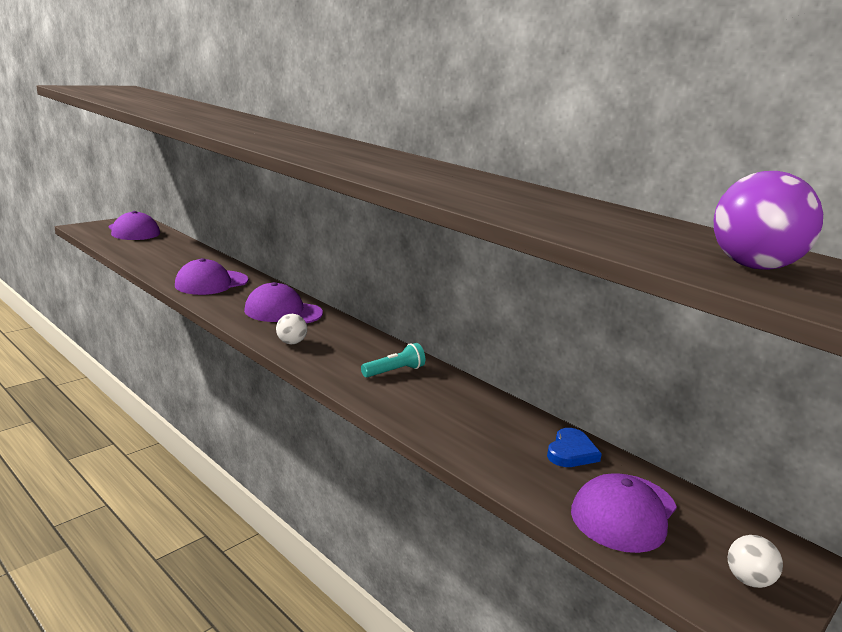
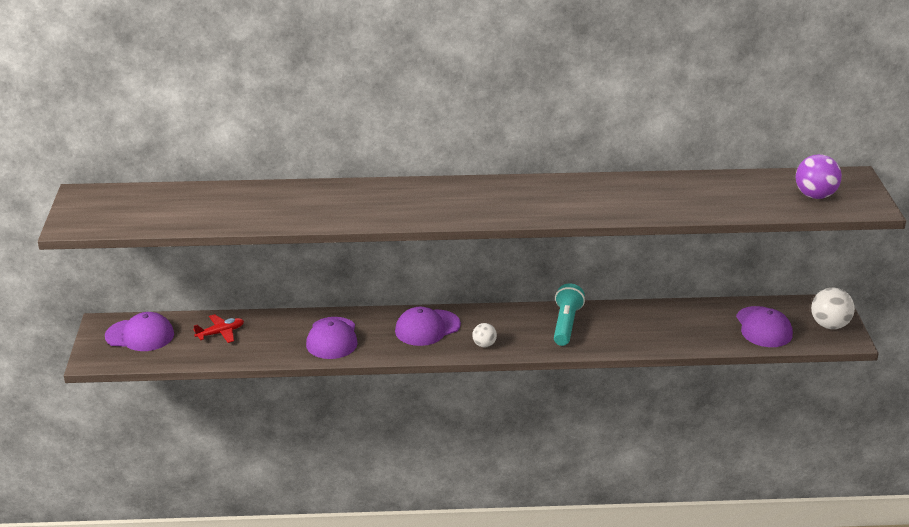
camera: 45 degrees left, 10 degrees up
(168, 249) = (220, 333): none -> red plane
(394, 371) = (566, 324): turquoise flashlight -> turquoise flashlight, size x1.55
(571, 452) = (707, 313): blue heart -> none
(748, 580) = (829, 325): white ball -> white ball, size x1.74

